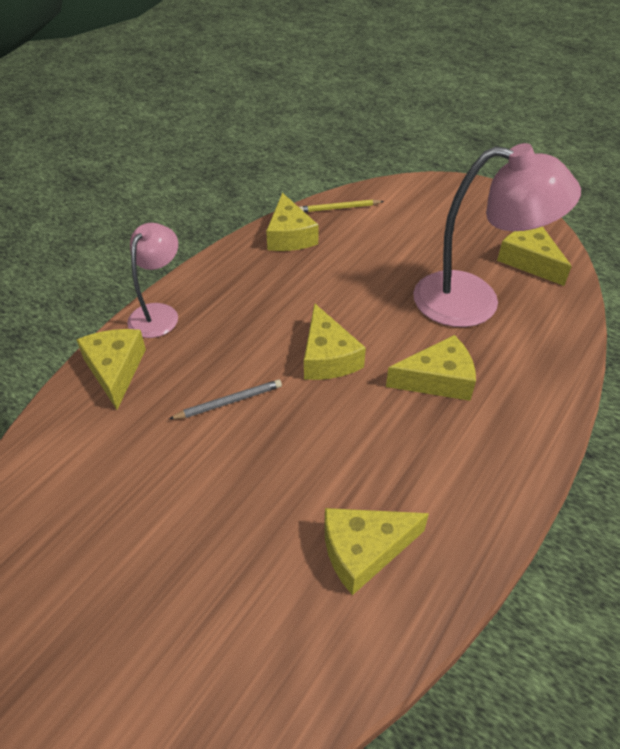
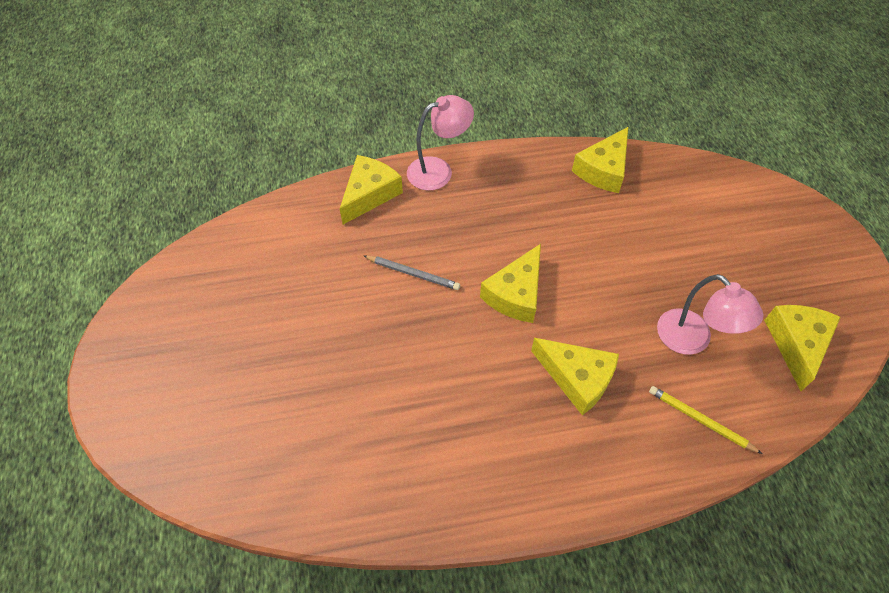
camera: 45 degrees right, 10 degrees up
(339, 208) = (676, 171): yellow pencil -> yellow pencil (700, 420)
(364, 550) = (382, 447): yellow cheese -> none
(474, 301) = (692, 340): pink lamp -> pink lamp, size x0.58

